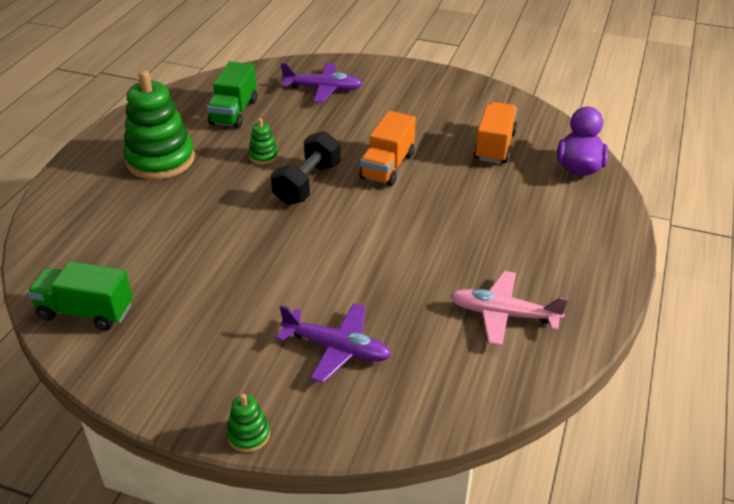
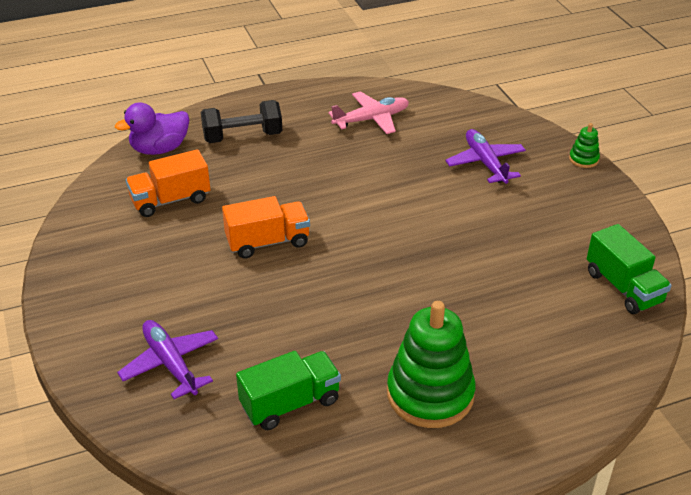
camera: 130 degrees left, 0 degrees up
(263, 156) = (339, 326): green stacking toy -> none
(307, 184) = (346, 272): black dumbbell -> black dumbbell (242, 137)
(503, 314) = (371, 119): pink plane -> pink plane turned 90 degrees counterclockwise

